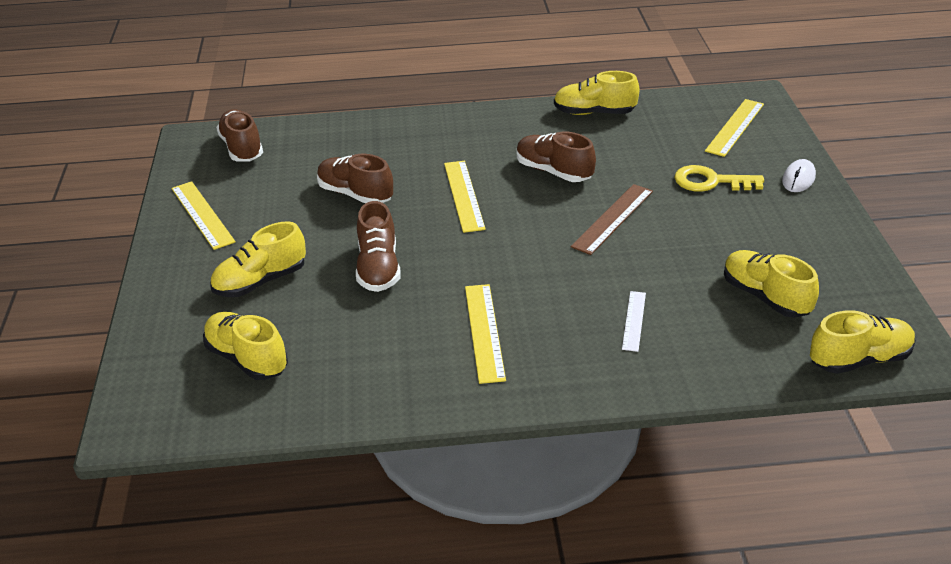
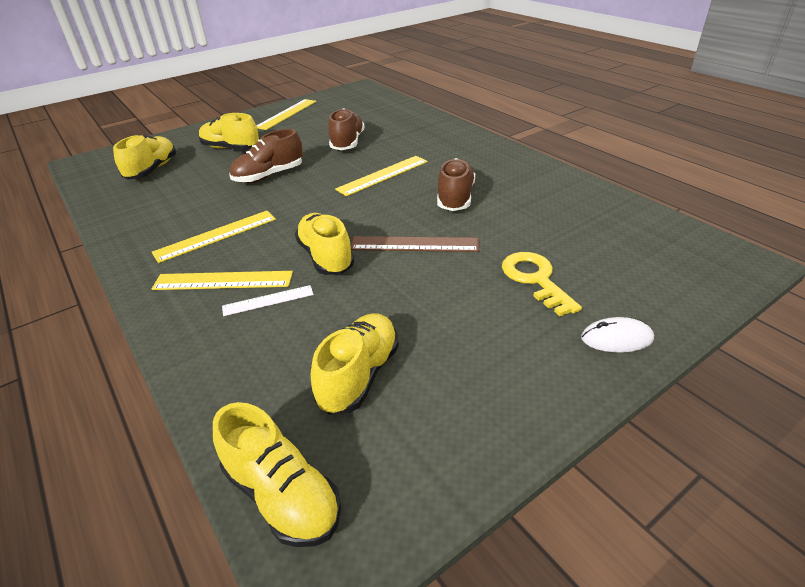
camera: 60 degrees right, 0 degrees up
(242, 148) = (364, 100): brown shoe -> none
(594, 113) = (568, 187): yellow shoe -> yellow shoe (326, 257)
(735, 127) = (658, 265): yellow ruler -> yellow ruler (223, 281)

